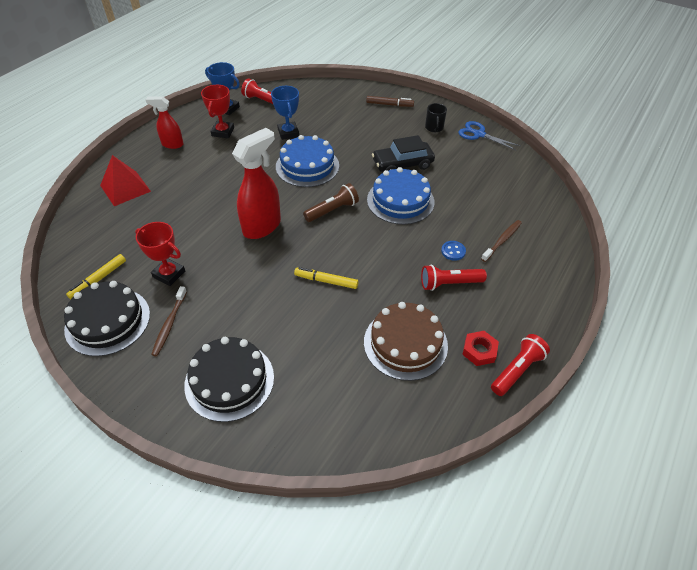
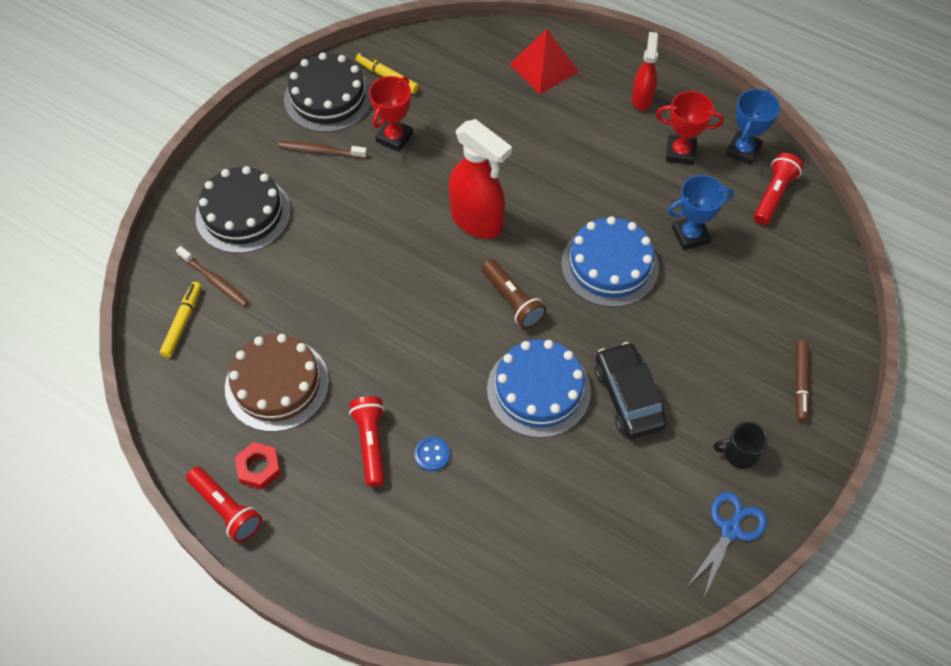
camera: 90 degrees right, 10 degrees up
(326, 281) = (379, 297): yellow marker -> yellow marker (182, 322)
(502, 240) = (455, 527): brown toothbrush -> brown toothbrush (215, 280)

